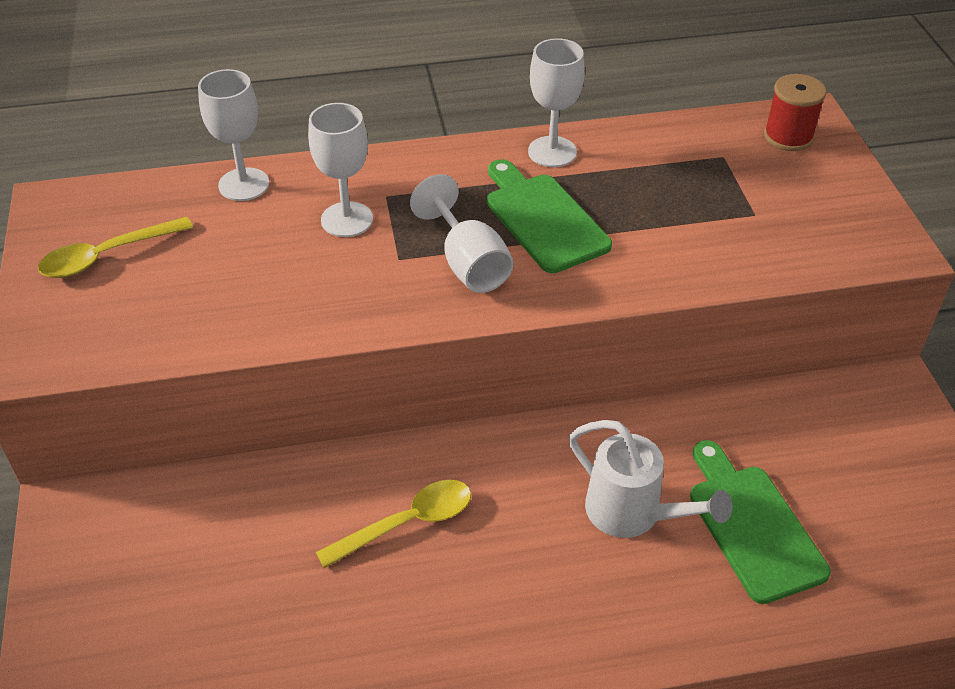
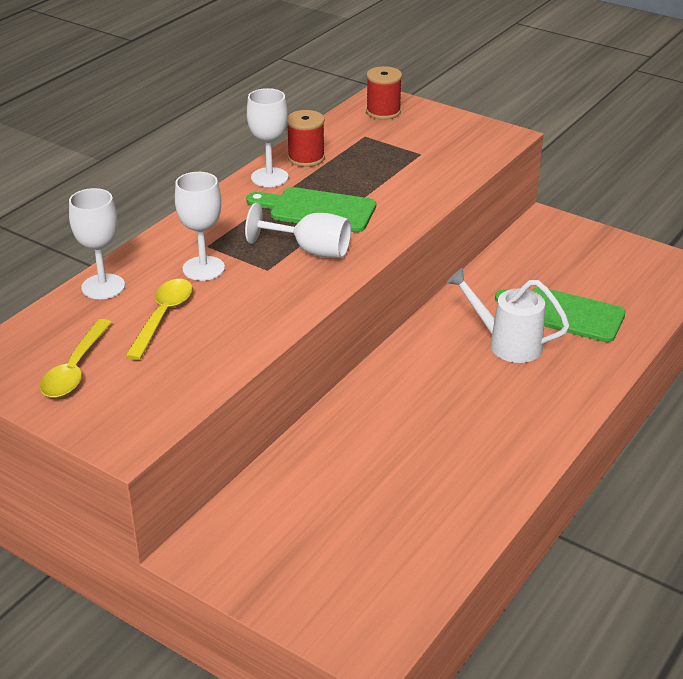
camera: 45 degrees left, 10 degrees down
(407, 523) = (406, 421): yellow spoon -> yellow spoon (163, 317)
(621, 149) = (306, 158): none -> red spool
(632, 514) = (507, 344): white watering can -> white watering can turned 150 degrees counterclockwise

